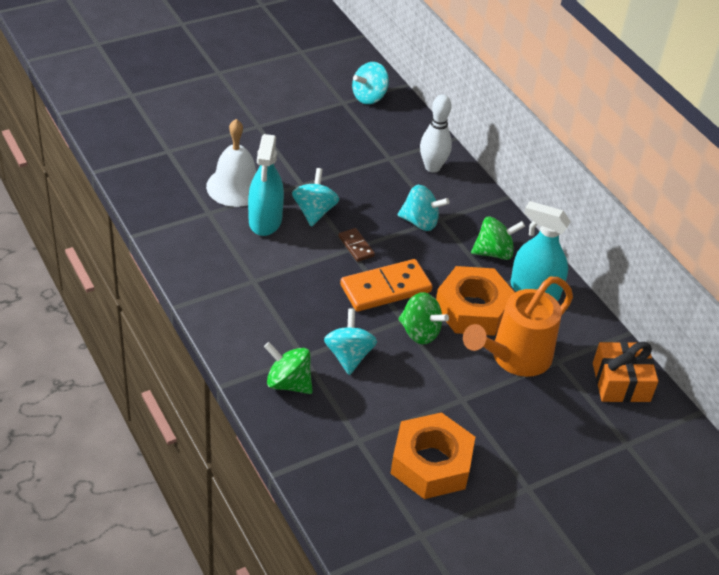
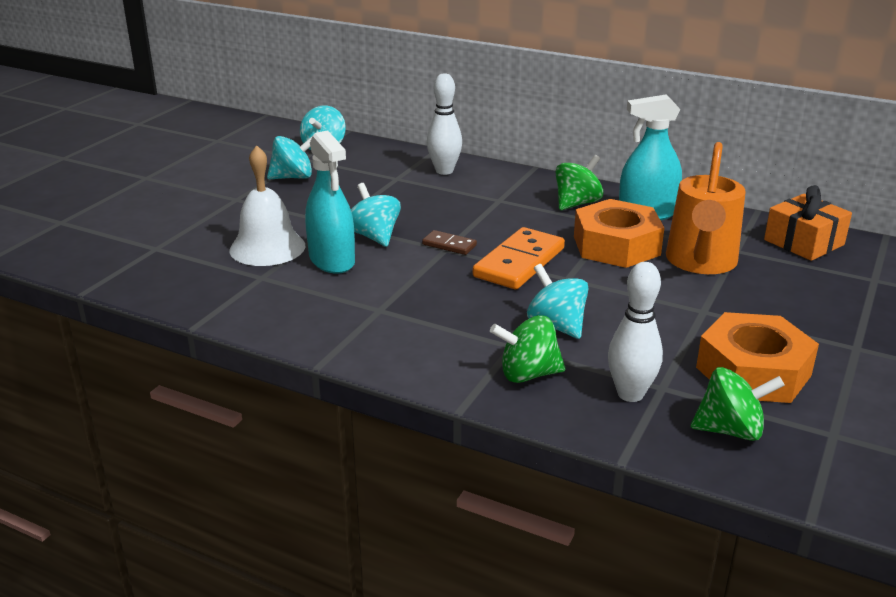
camera: 30 degrees left, 15 degrees down
(332, 433) = (630, 394): none -> white bowling pin
(420, 222) = (484, 208): turquoise spinning top -> turquoise spinning top (293, 177)
(420, 332) = (595, 280): green spinning top -> green spinning top (730, 430)

